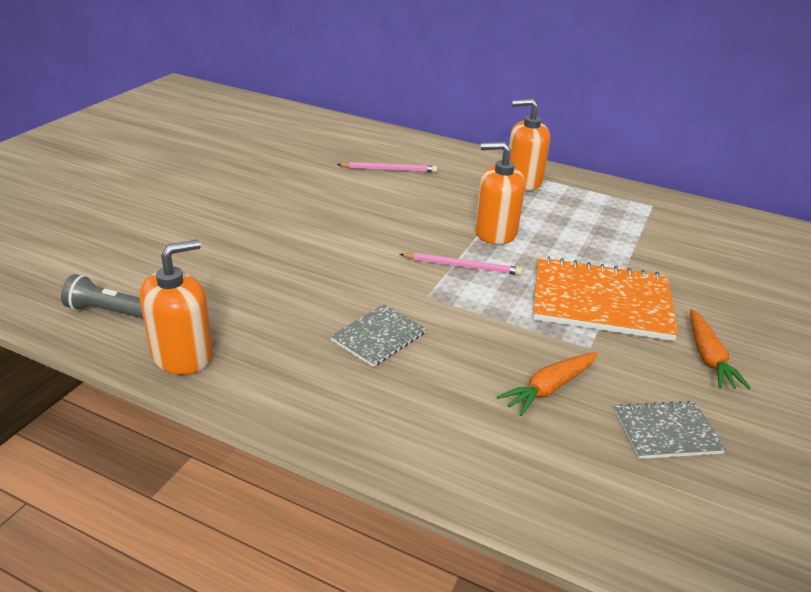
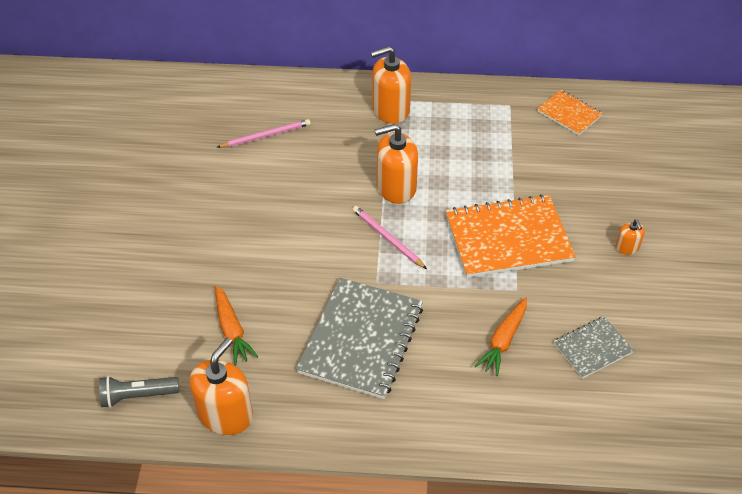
camera: 20 degrees left, 15 degrees up
(378, 337) = (361, 339): grey notebook -> grey notebook, size x1.90
(462, 266) = (387, 238): pink pencil -> pink pencil turned 120 degrees counterclockwise
(708, 357) = (600, 267): orange carrot -> orange carrot (232, 330)
(718, 226) = (569, 114): none -> orange notebook
(751, 349) = (627, 247): none -> orange soap dispenser

